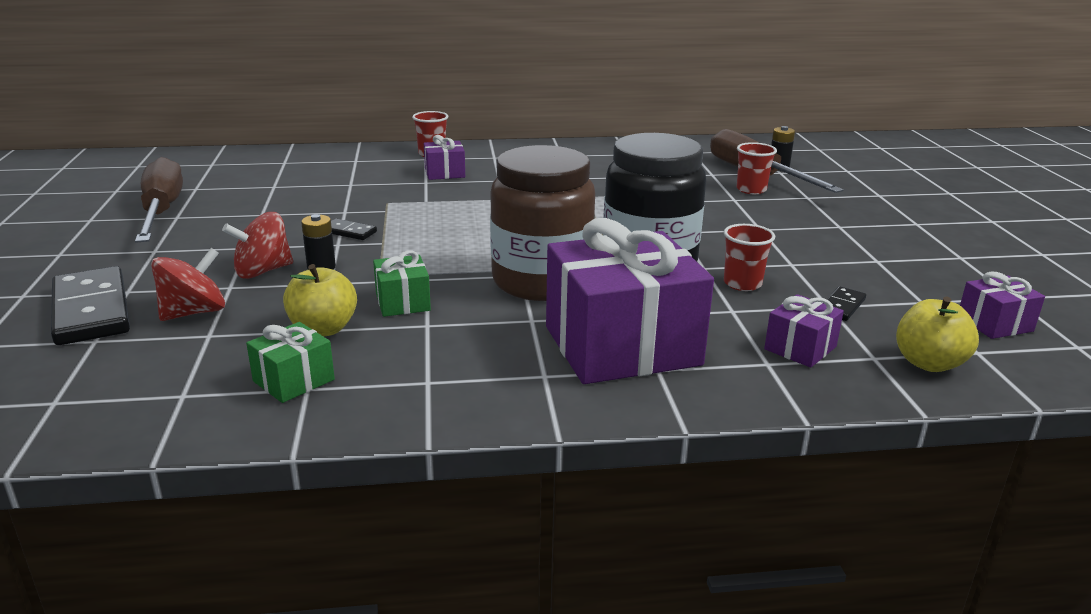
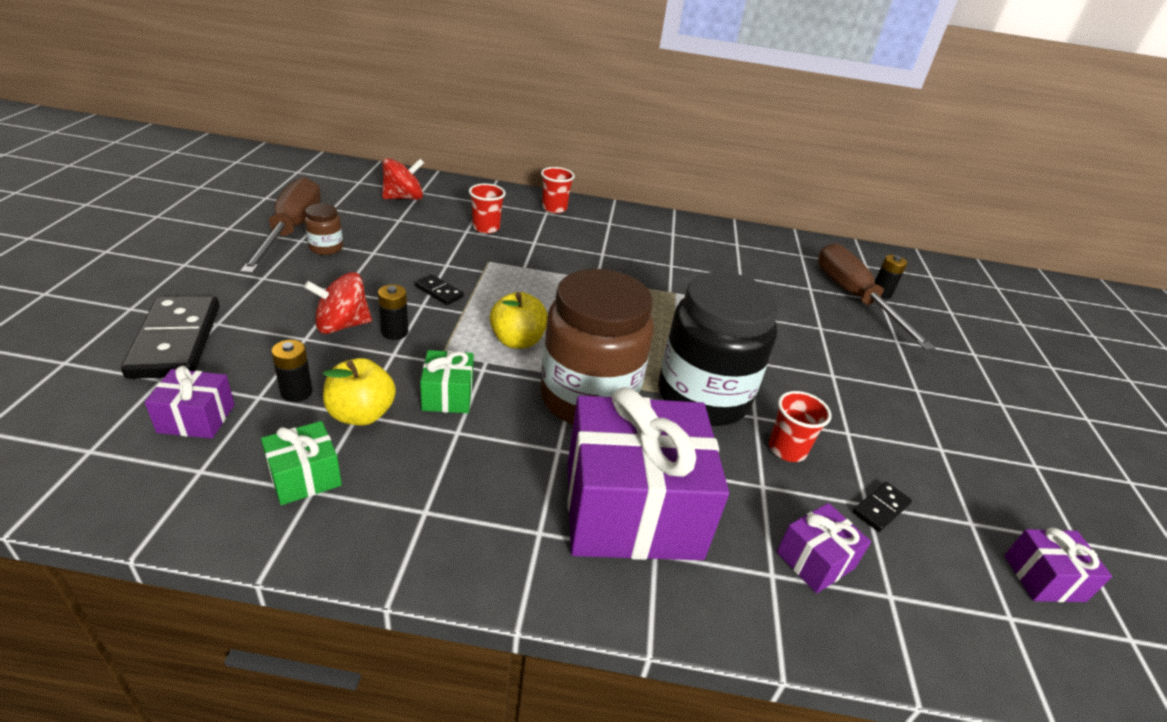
camera: 10 degrees right, 10 degrees up
(194, 312) = (259, 364): red spinning top -> red spinning top (403, 198)
(209, 218) = (326, 248): none -> brown jar
(246, 325) = (296, 392): none -> black battery
(444, 173) = (556, 234): purple gift -> purple gift (196, 418)
(751, 190) = (842, 318): red cup -> red cup (486, 228)
(928, 363) = (949, 621): yellow apple -> yellow apple (517, 341)

